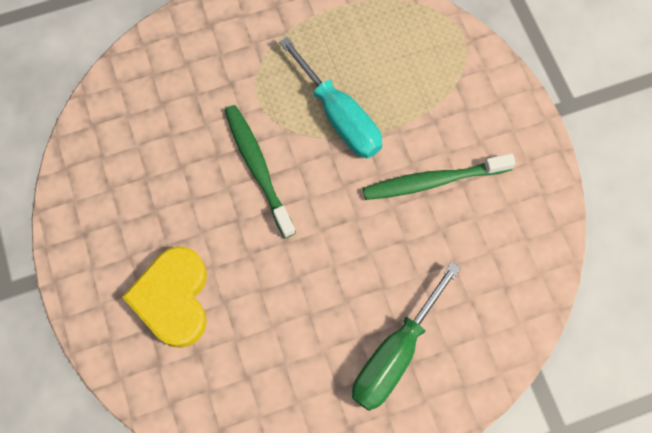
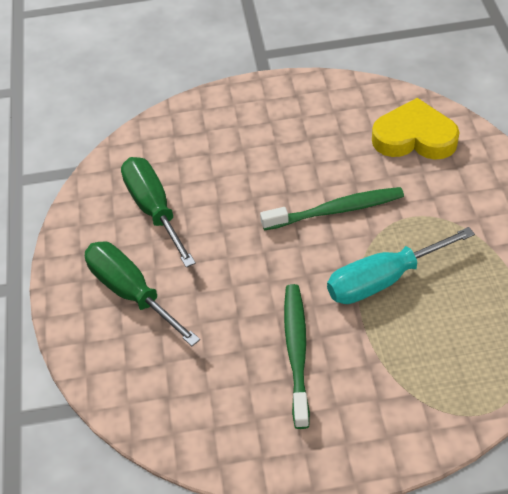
camera: 105 degrees right, 20 degrees down
(173, 299) = (225, 146): yellow heart -> yellow heart (414, 137)
(278, 359) = (154, 209): none -> green screwdriver

